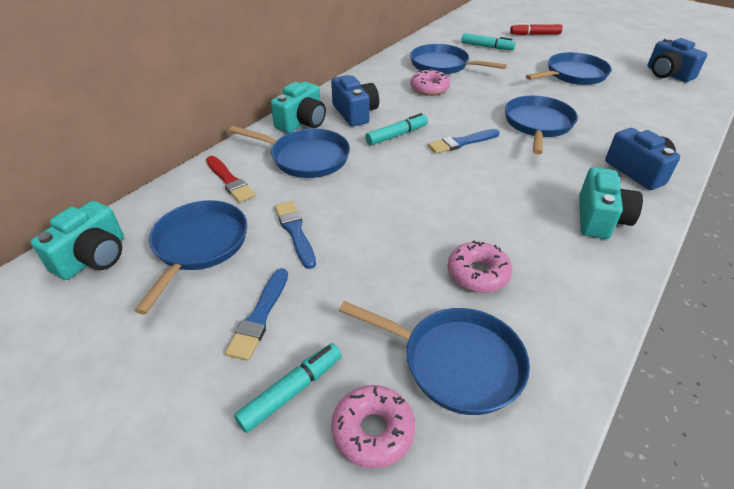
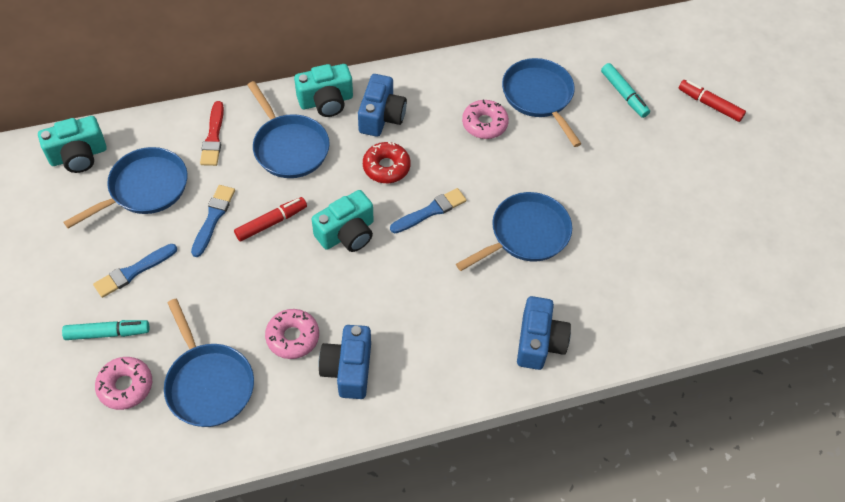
camera: 35 degrees right, 15 degrees up
(352, 208) = (271, 223): none -> red marker
(397, 135) = (386, 167): turquoise marker -> red donut
(461, 142) = (430, 211): blue brush -> blue brush turned 135 degrees clockwise
(573, 75) = (658, 193): blue pan -> none
(600, 219) = (439, 359): turquoise camera -> turquoise camera (347, 233)
(667, 74) = (768, 257): blue camera -> blue camera (348, 369)

